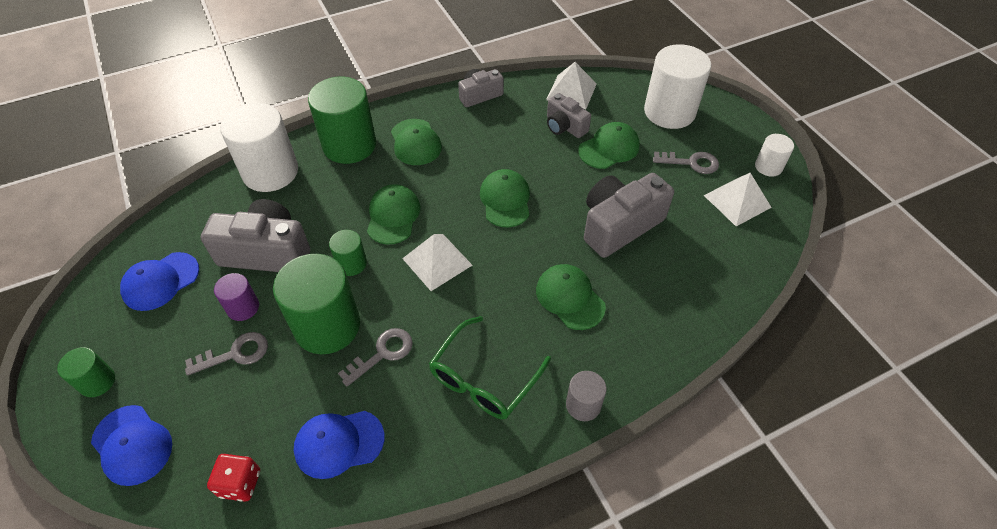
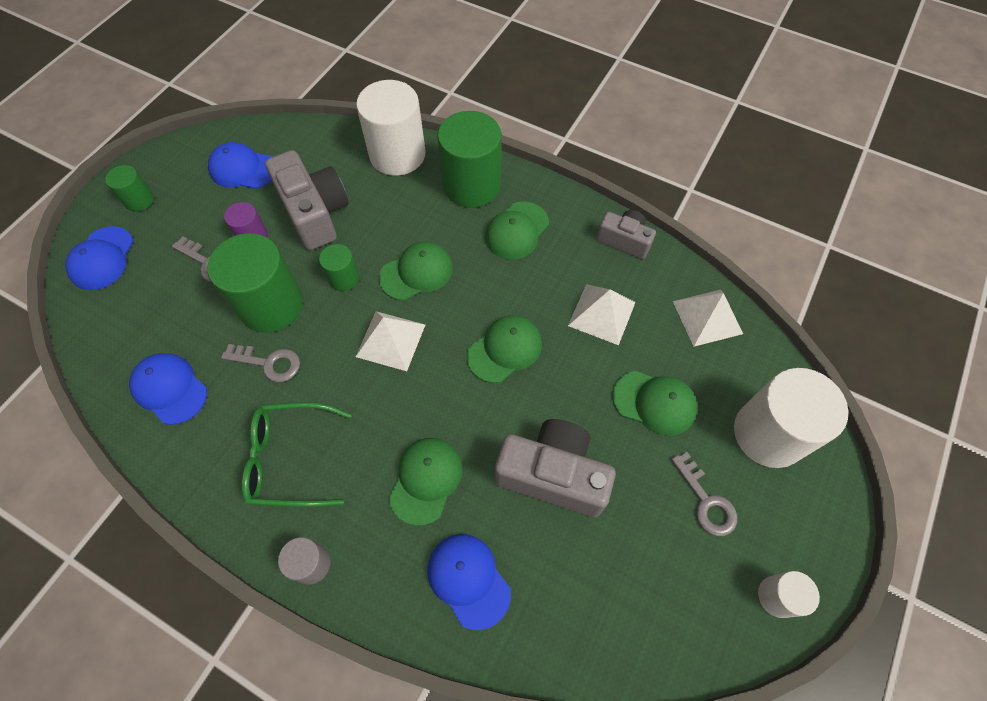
camera: 55 degrees right, 10 degrees up
(240, 483) = (105, 347): red dice -> none
(564, 126) = (649, 341): grey camera -> none
(661, 311) = (468, 580): none -> blue cap
(737, 201) = (688, 585): white pyramid -> white pyramid (602, 314)

